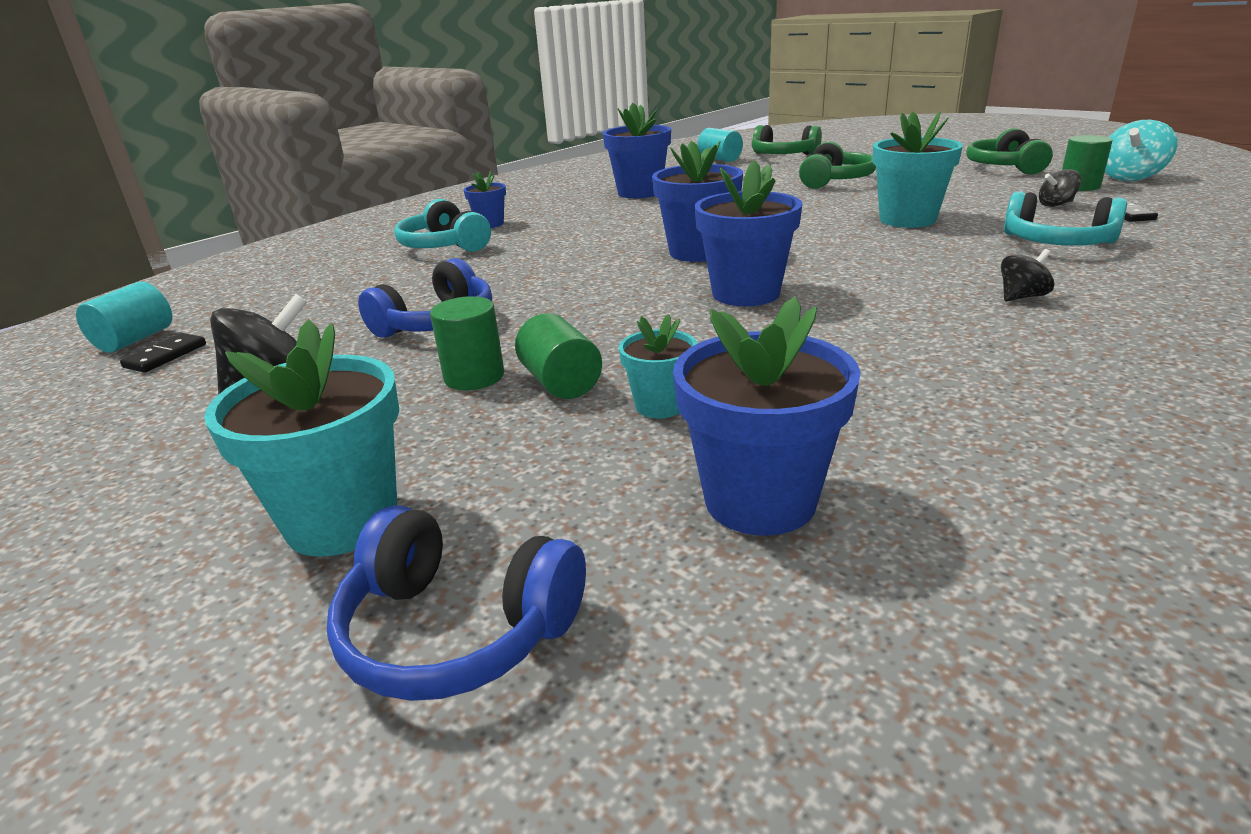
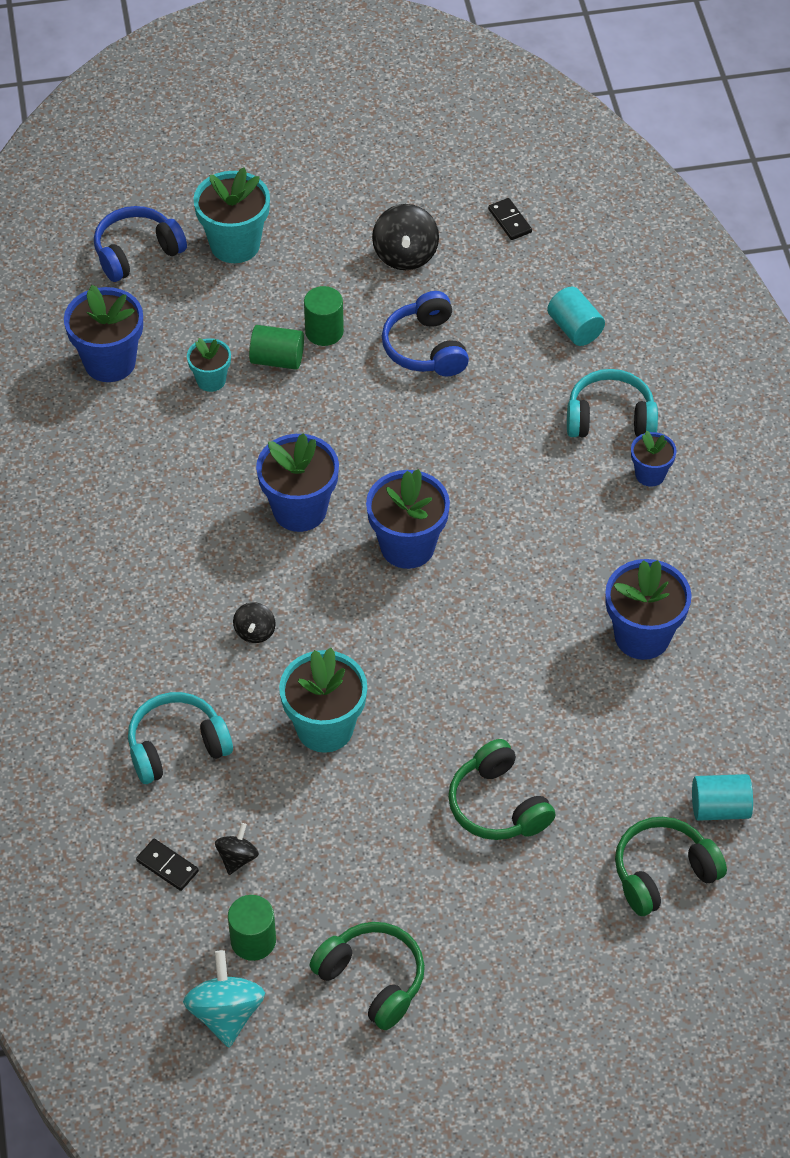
camera: 125 degrees right, 25 degrees up
(135, 340) = (560, 211): turquoise cylinder -> turquoise cylinder (574, 328)
(1021, 297) = (138, 624): black spinning top -> black spinning top (255, 632)

